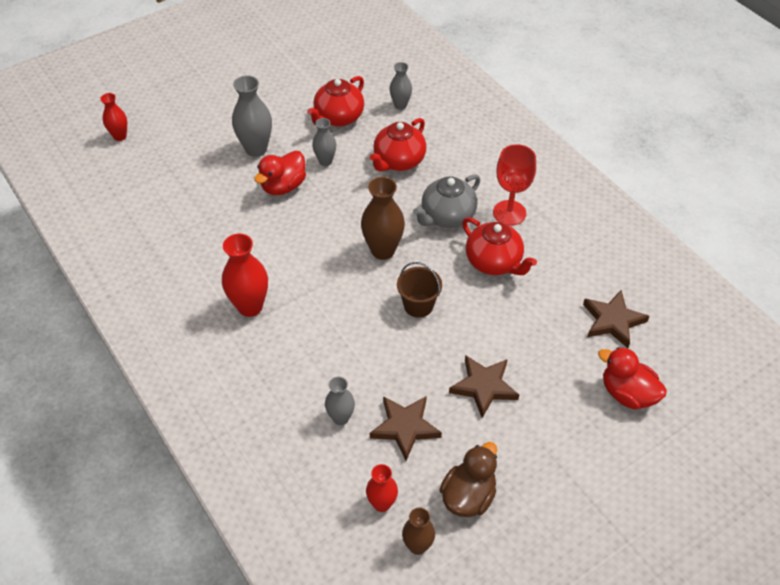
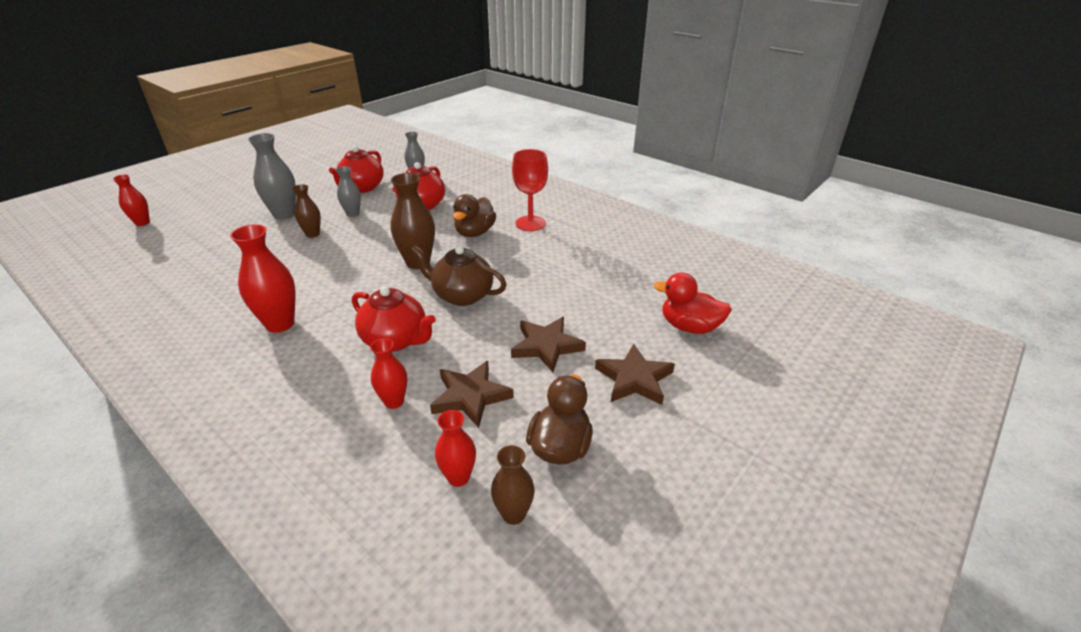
camera: 15 degrees left, 15 degrees down
(283, 186) = (313, 234): red duck -> brown vase
(341, 418) = (394, 401): grey vase -> red vase
(418, 305) = (462, 295): brown bucket -> brown teapot
(447, 216) = (474, 233): grey teapot -> brown duck
(494, 262) = (527, 255): red teapot -> red teapot (396, 340)
(612, 321) = (651, 278): brown star -> brown star (634, 379)

